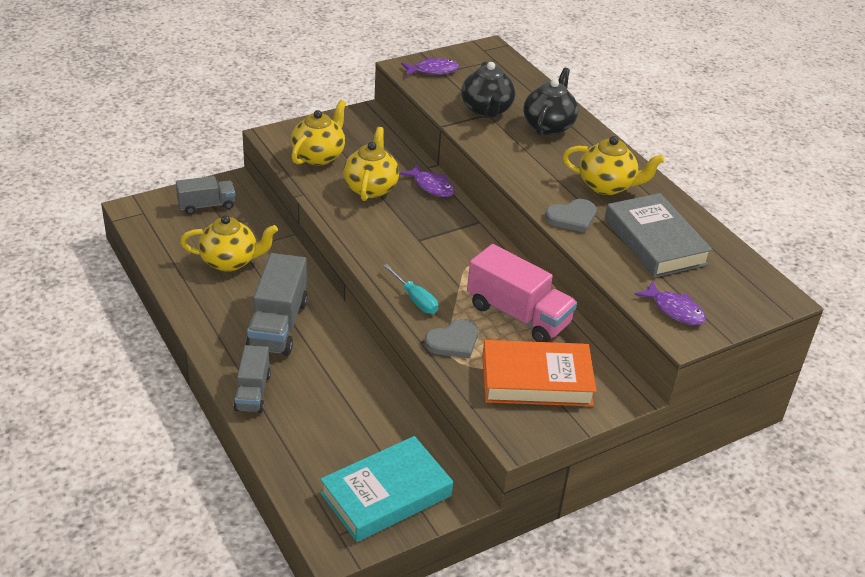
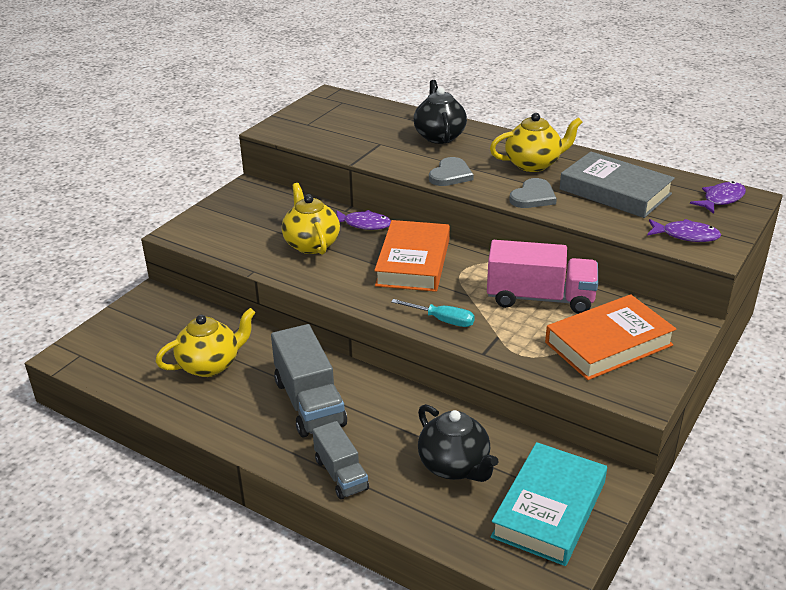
camera: 25 degrees left, 5 degrees down
(206, 205) = (141, 324): grey truck -> none
(319, 156) = (237, 235): yellow teapot -> none
(432, 70) = (298, 125): purple fish -> purple fish (721, 199)
(440, 238) = (413, 262): none -> orange book
(453, 341) = (510, 341): grey heart -> grey heart (450, 175)
(486, 110) = (376, 141): black teapot -> black teapot (454, 466)

